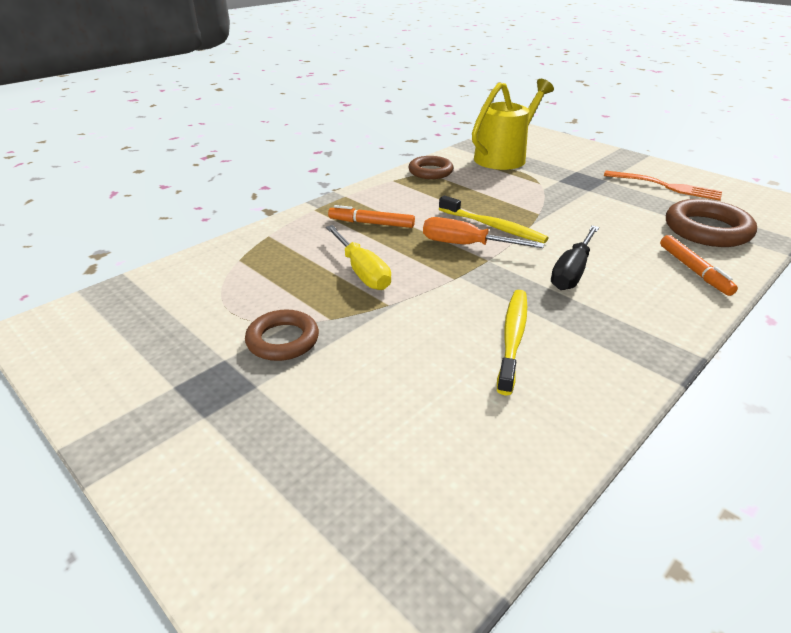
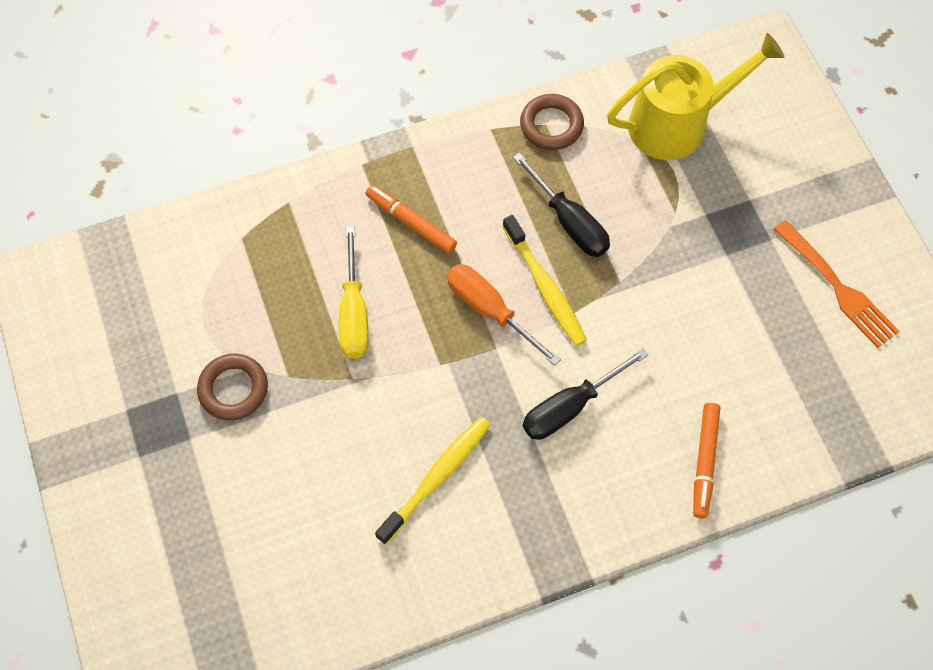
camera: 25 degrees right, 30 degrees up
(481, 200) = (570, 223): none -> black screwdriver
(707, 230) = (795, 399): brown ring -> none

